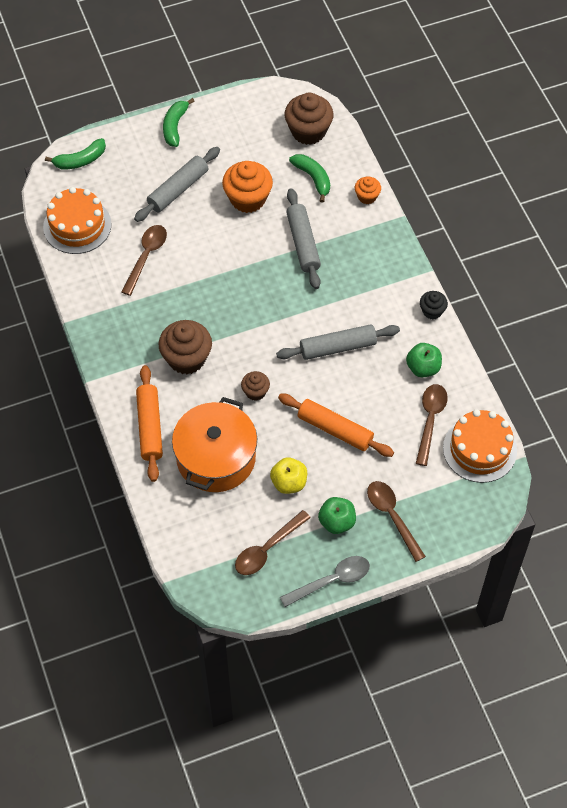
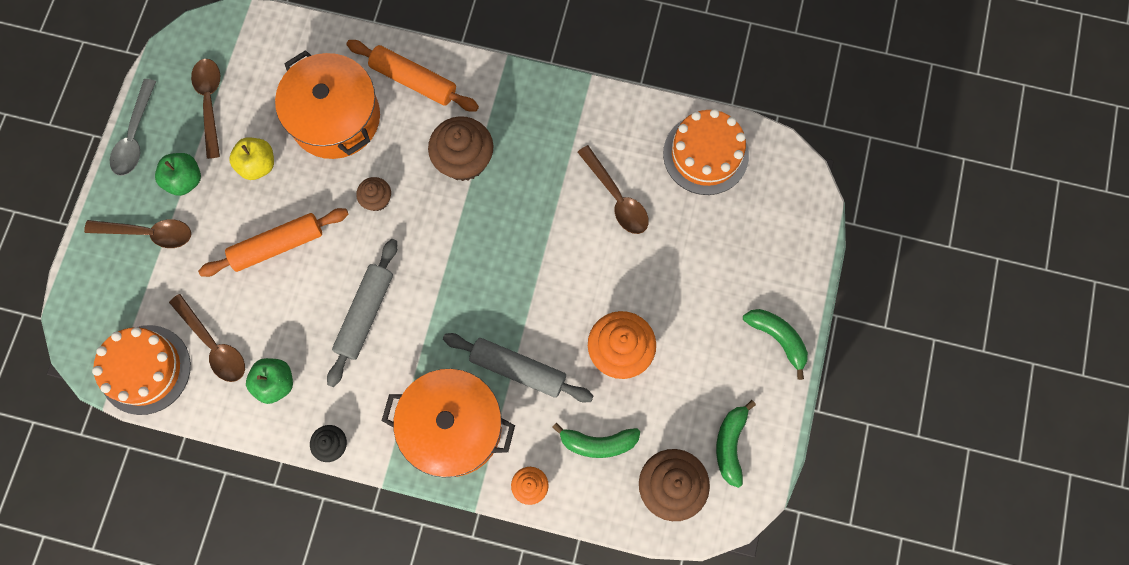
camera: 125 degrees right, 15 degrees up
(80, 160) = (794, 208): green banana -> green banana (730, 444)
(178, 189) = (684, 285): grey rolling pin -> none
(367, 255) = (452, 427): none -> orange pot

